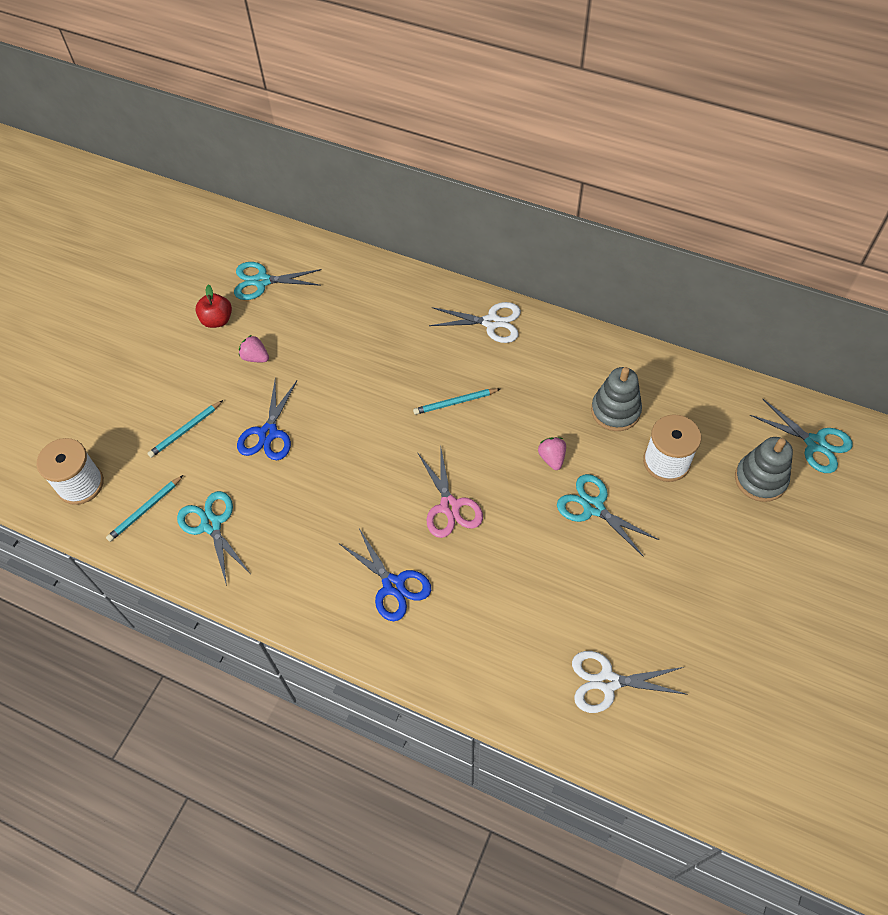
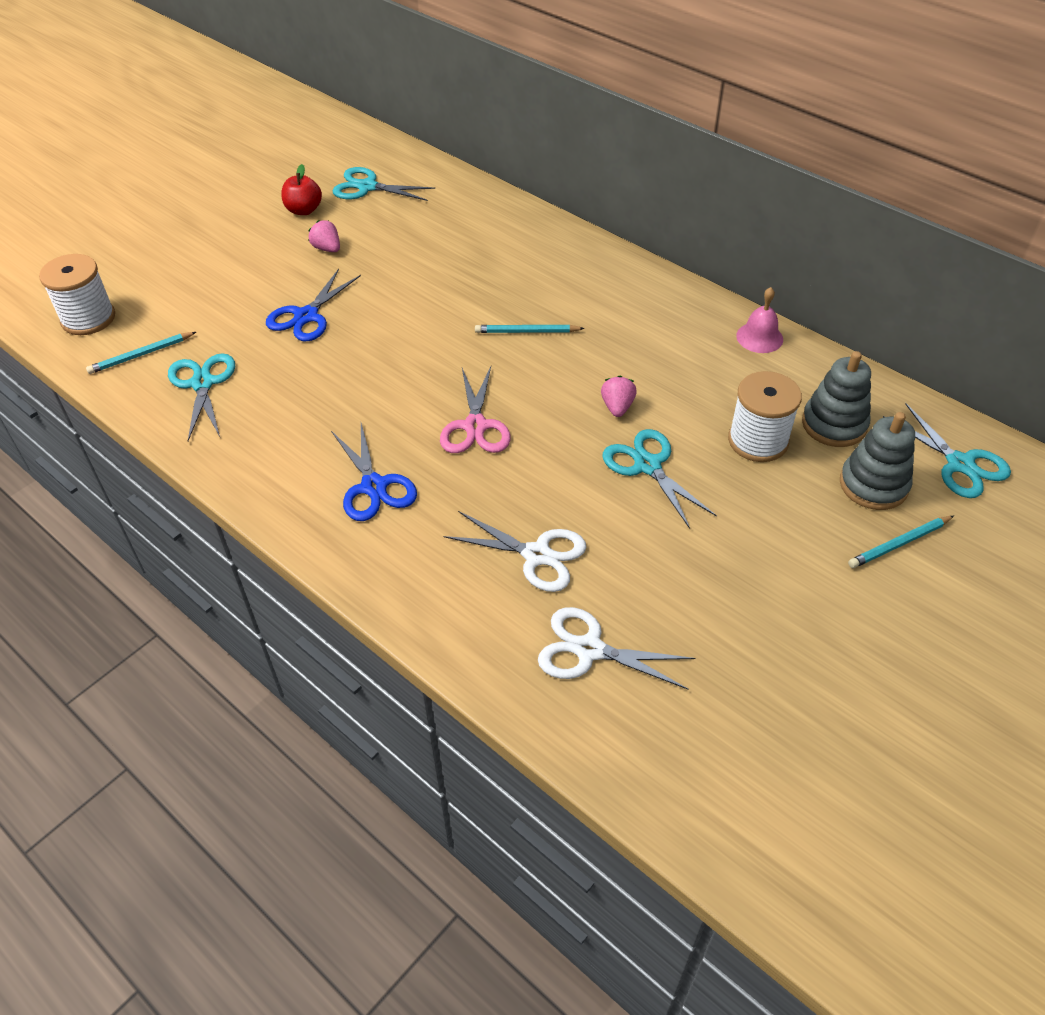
camera: 15 degrees right, 10 degrees down
(185, 430) = (221, 295): turquoise pencil -> turquoise pencil (899, 543)
(491, 322) = (601, 268): white scissors -> white scissors (536, 555)
(615, 411) = (714, 378): grey stacking toy -> grey stacking toy (834, 424)
(636, 362) = (759, 337): none -> pink bell

